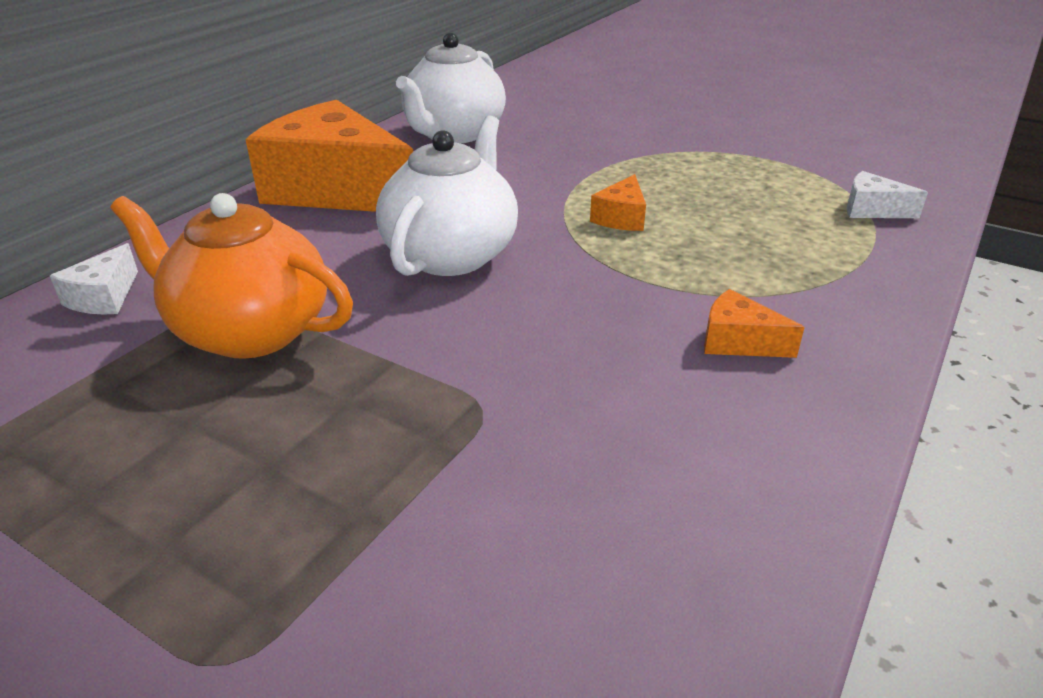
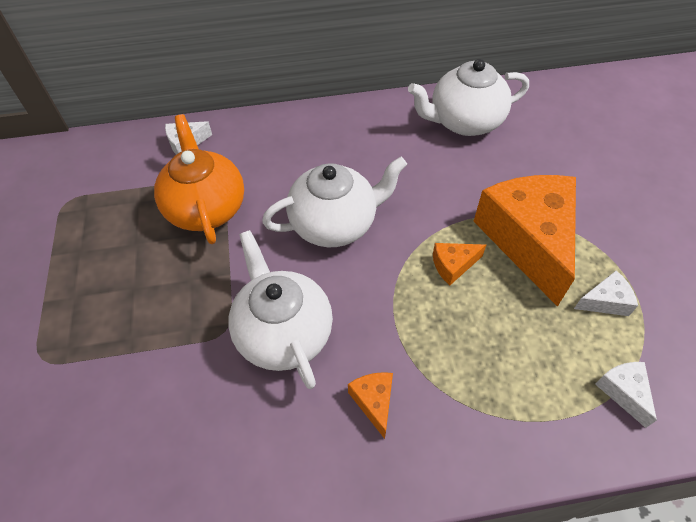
camera: 50 degrees right, 20 degrees up
(336, 190) = (347, 132): orange cheese -> orange cheese (528, 240)
(555, 361) = (283, 332): none -> white teapot
(765, 174) = (605, 301): none -> white cheese

